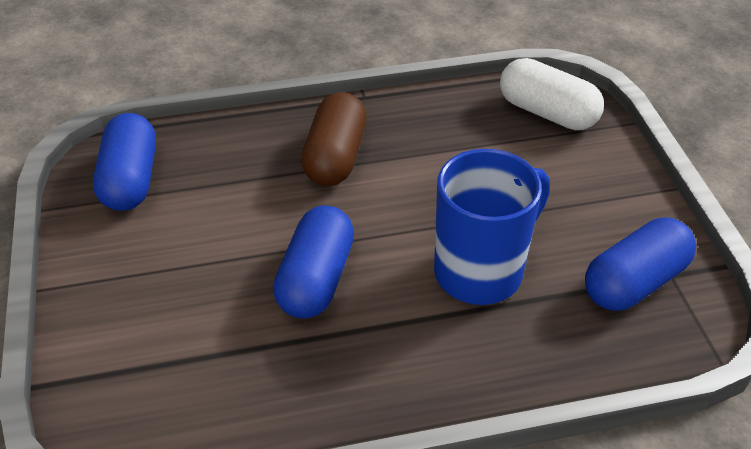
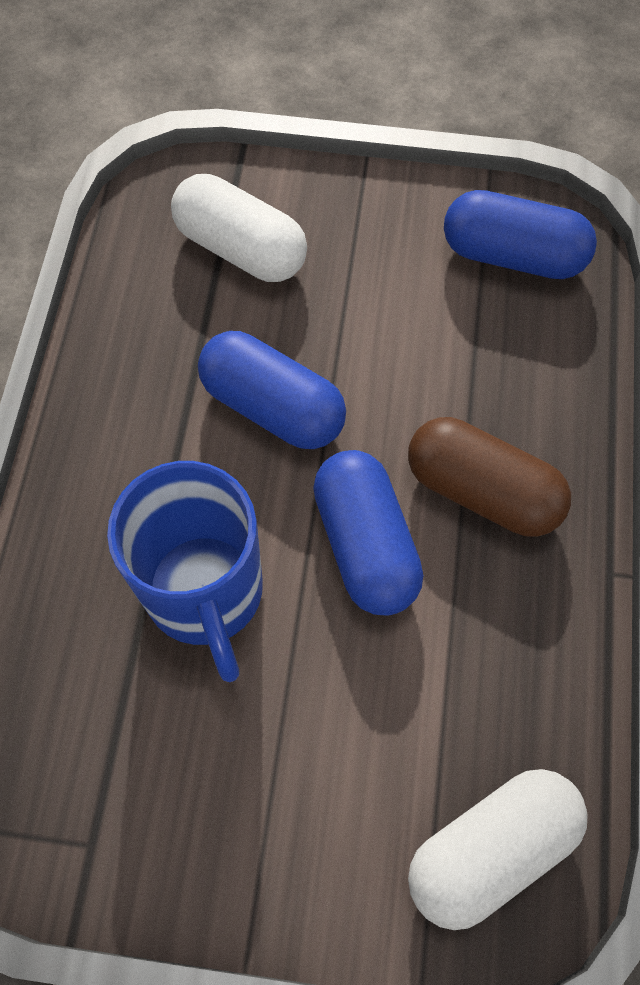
camera: 110 degrees right, 20 degrees up
(164, 347) = (241, 249): none -> white capsule
(634, 282) = (102, 786): blue capsule -> blue capsule (365, 545)

